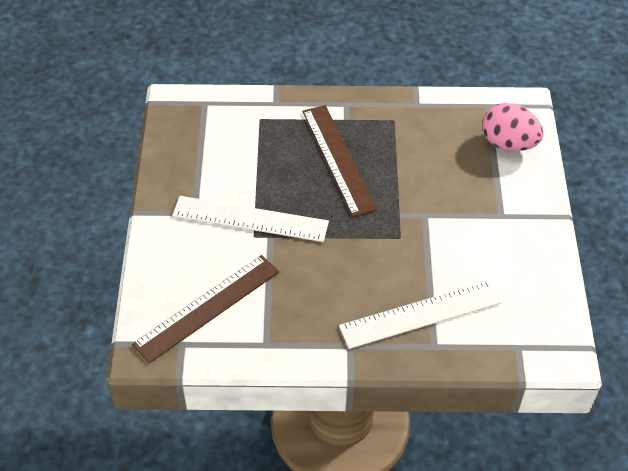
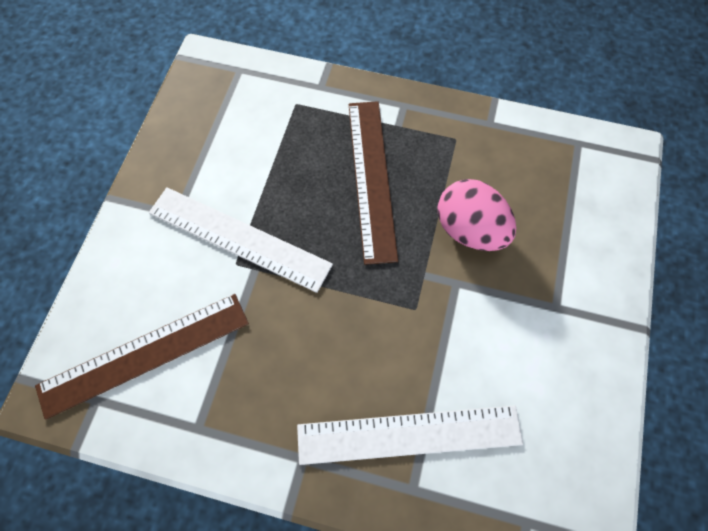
camera: 15 degrees right, 15 degrees up
(508, 143) = (592, 203): pink egg -> pink egg (470, 230)

